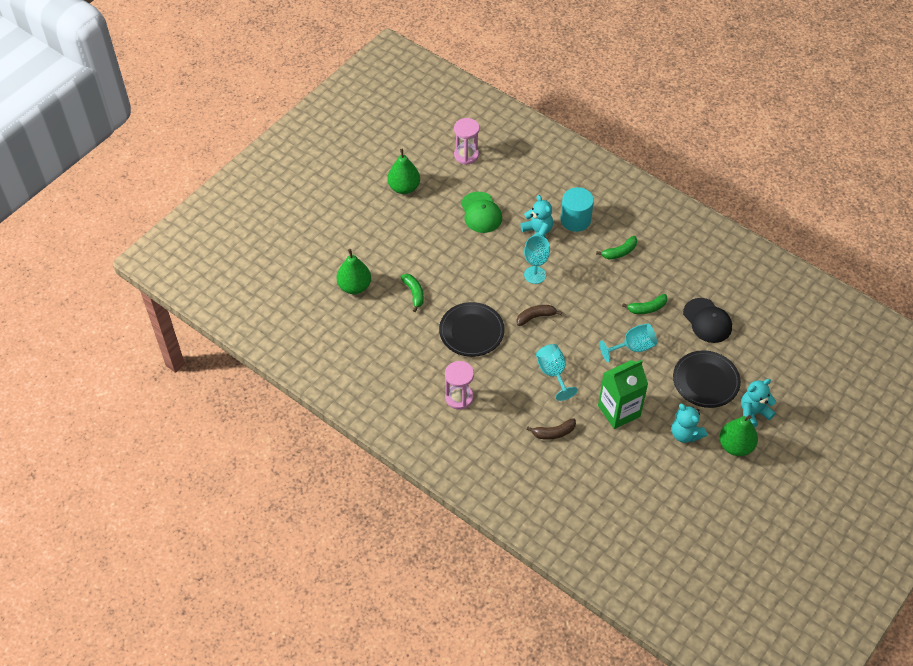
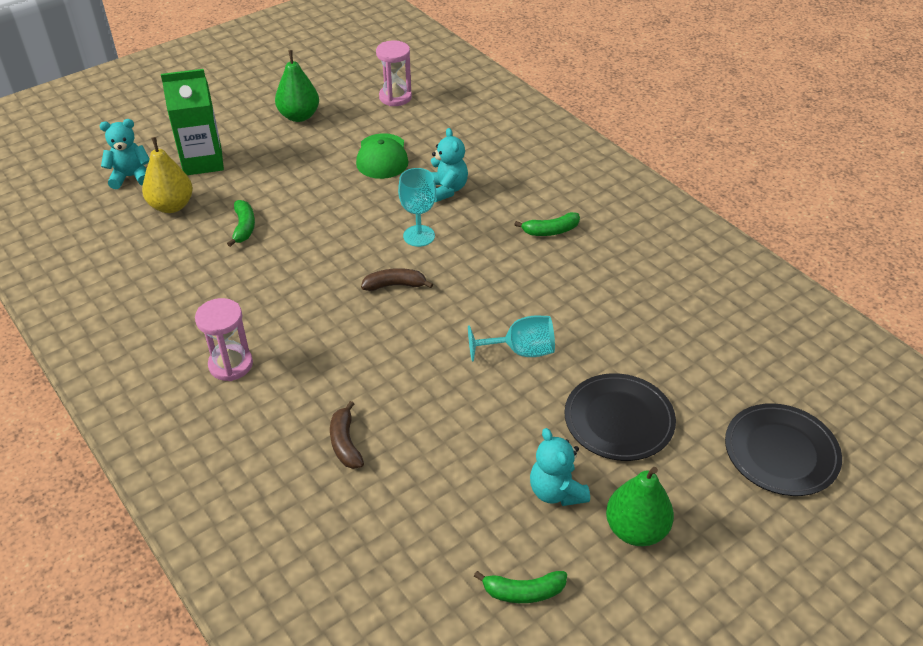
camera: 15 degrees right, 10 degrees down
(354, 286) = (172, 206): green pear -> yellow pear
(471, 331) = (296, 285): black plate -> black plate (781, 452)
(553, 373) = (385, 361): turquoise goblet -> none
(553, 433) = (345, 443): brown banana -> brown banana turned 75 degrees clockwise
(575, 220) = (505, 185): turquoise cylinder -> none
(619, 411) = (462, 434): green carton -> green carton (203, 161)
(647, 308) = (563, 305): green banana -> green banana (523, 591)
(707, 321) = (650, 338): black cap -> none
(753, 413) = (683, 484): turquoise teddy bear -> turquoise teddy bear (131, 177)

